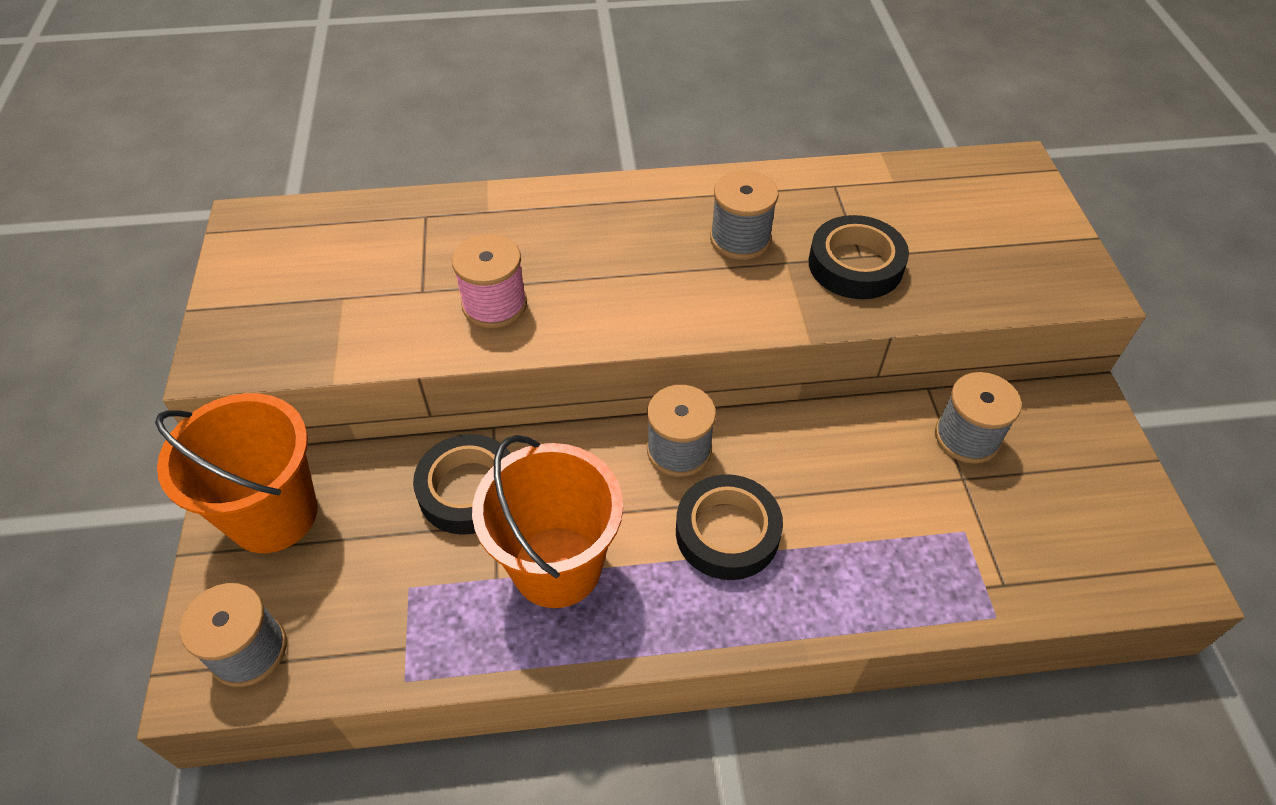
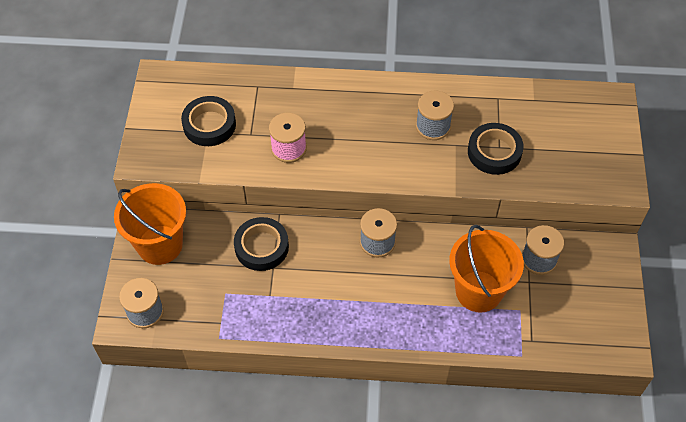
camera: 10 degrees right, 5 degrees up
(557, 566) = (301, 294): orange bucket -> orange bucket (478, 291)
(727, 532) = (393, 291): black tape -> black tape (209, 125)

